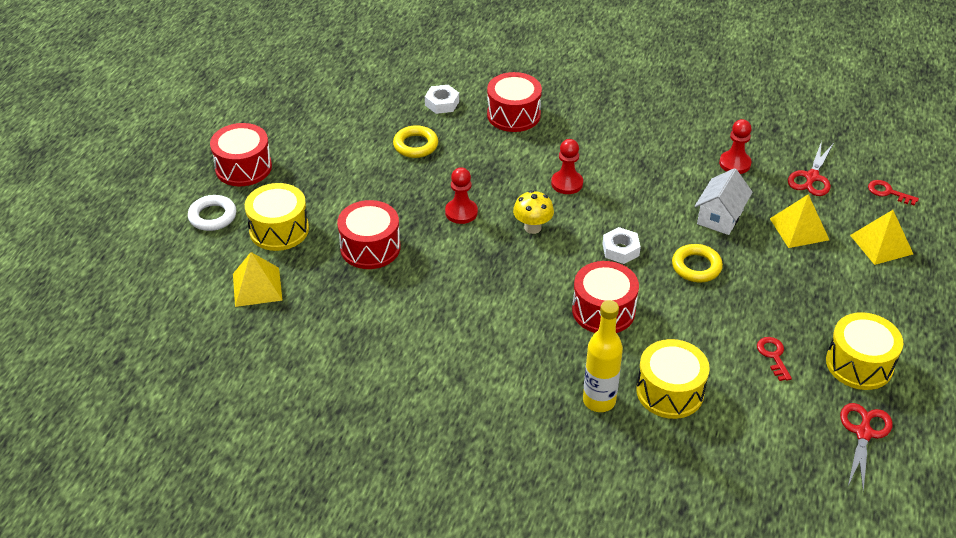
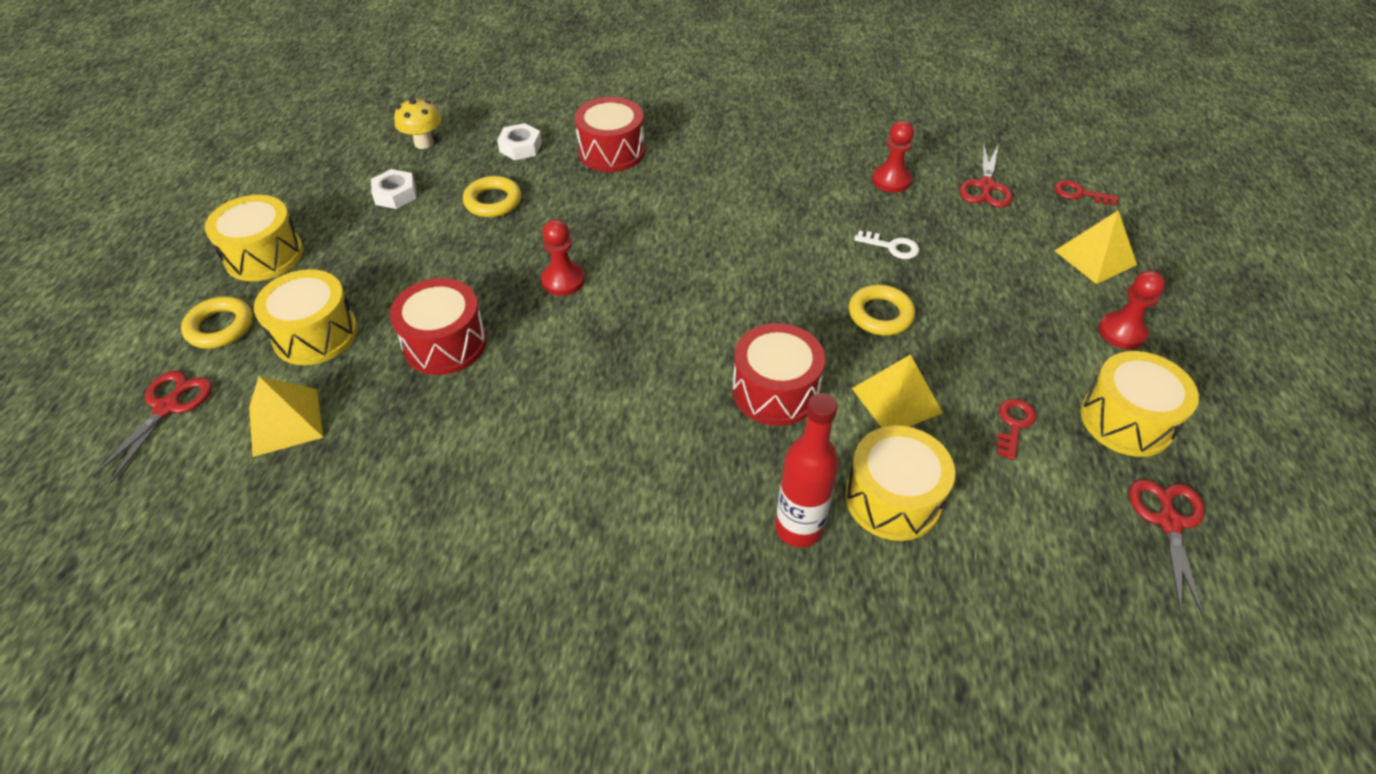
camera: 10 degrees left, 5 degrees up
(178, 267) = (168, 407): none -> red scissors
(212, 216) = (220, 327): white ring -> yellow ring
(243, 167) = (264, 255): red drum -> yellow drum
(532, 227) = (659, 289): yellow mushroom -> yellow mushroom (424, 143)
(567, 183) = (693, 227): red pawn -> red pawn (1122, 332)
(599, 401) = (798, 528): yellow bottle -> red bottle
(620, 249) = (779, 304): white nut -> white nut (395, 194)
(720, 217) = (892, 247): white house -> white key
(773, 356) = (1014, 424): red key -> red key turned 45 degrees clockwise
(799, 229) = (992, 250): yellow pyramid -> yellow pyramid (896, 400)

